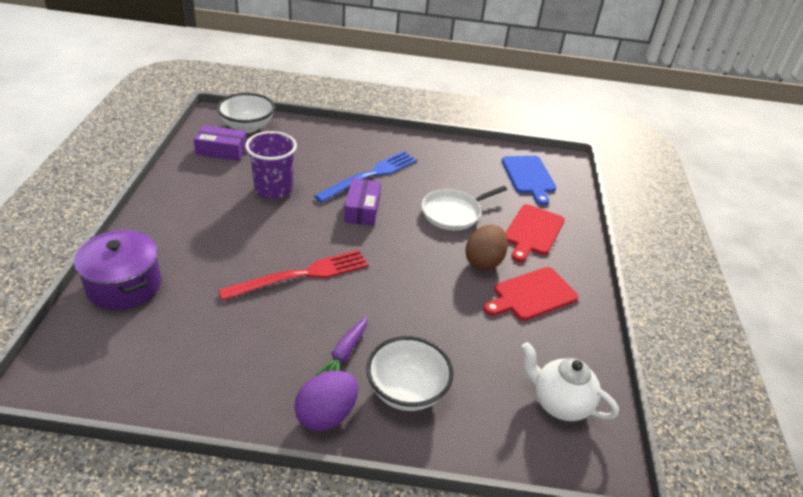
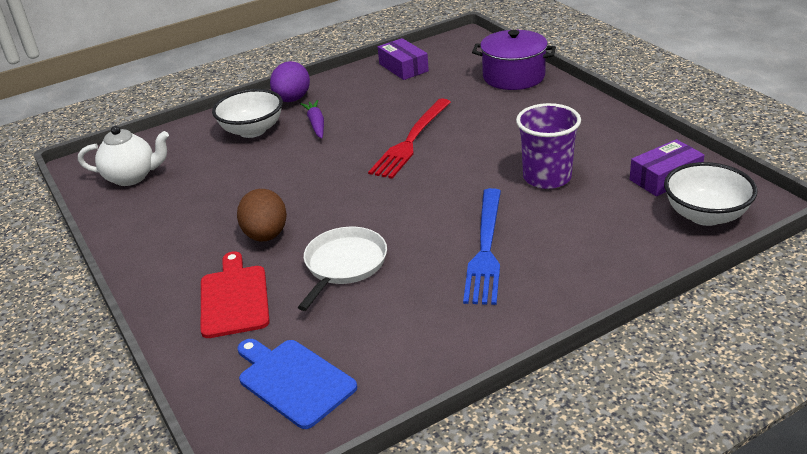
camera: 150 degrees right, 5 degrees down
(362, 209) = (440, 211): purple box -> purple box (403, 67)
(532, 295) = (196, 234): red cutting board -> none

